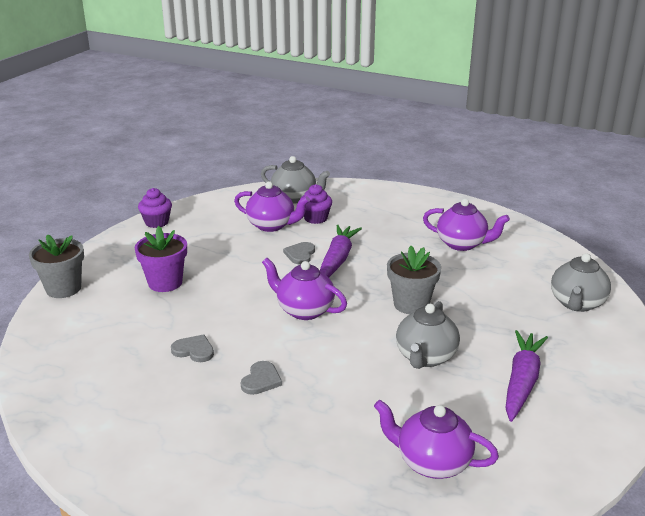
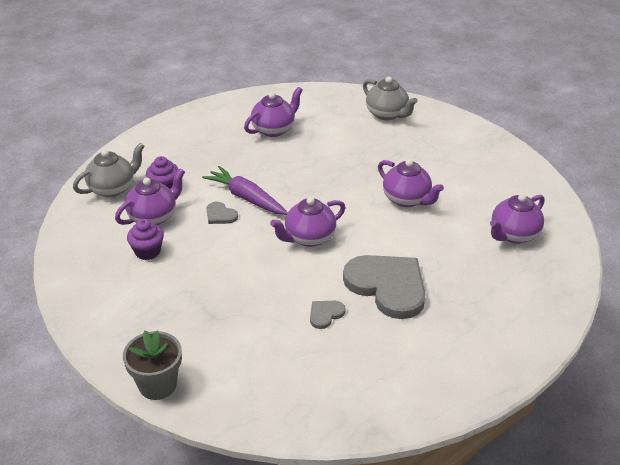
camera: 65 degrees left, 10 degrees up
(157, 222) = (75, 291): purple cupcake -> purple cupcake (147, 251)
(165, 283) = (203, 309): purple flower pot -> none
(261, 380) = (387, 286): grey heart -> grey heart, size x2.34
(411, 304) = (338, 183): grey flower pot -> none
(425, 357) = (407, 199): grey teapot -> purple teapot
(521, 382) = (456, 170): purple carrot -> none

